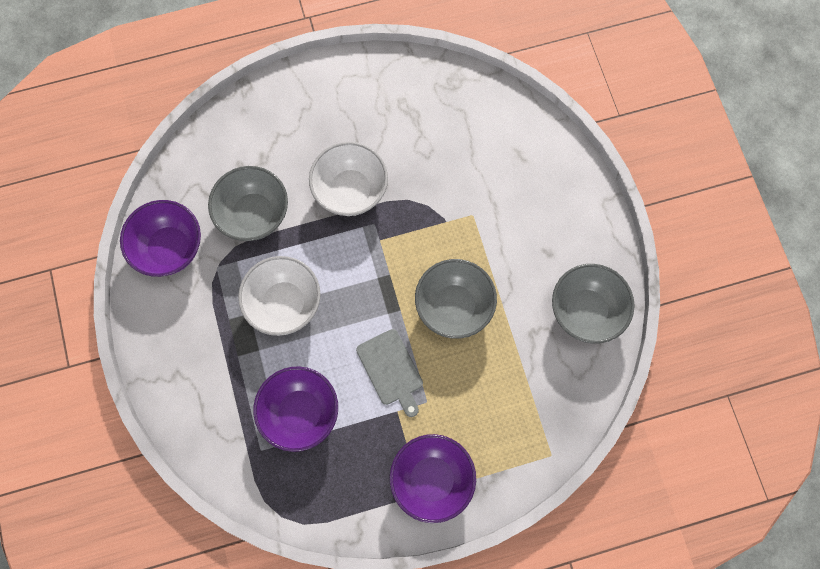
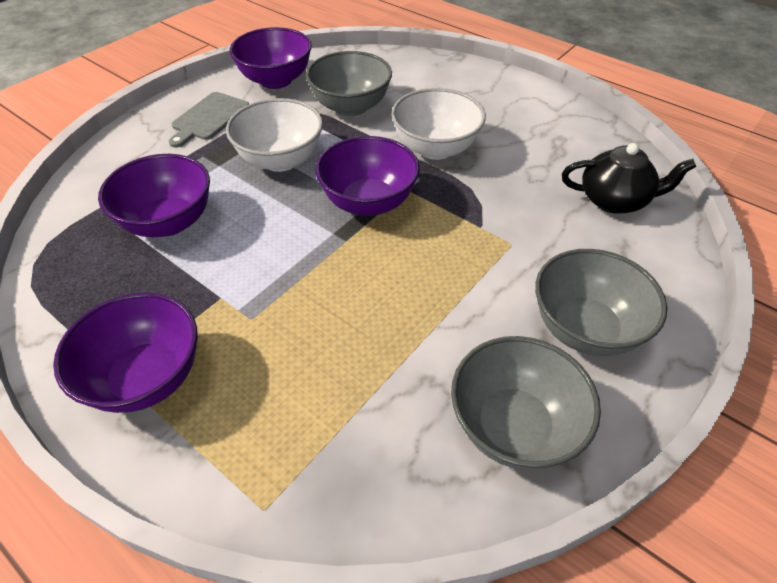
camera: 55 degrees right, 25 degrees down
(374, 273) = (368, 202): none -> purple bowl
(391, 370) = (268, 267): grey cutting board -> grey cutting board (209, 118)
(454, 306) = (390, 283): grey bowl -> grey bowl (585, 328)
(481, 124) = (614, 200): none -> black teapot

